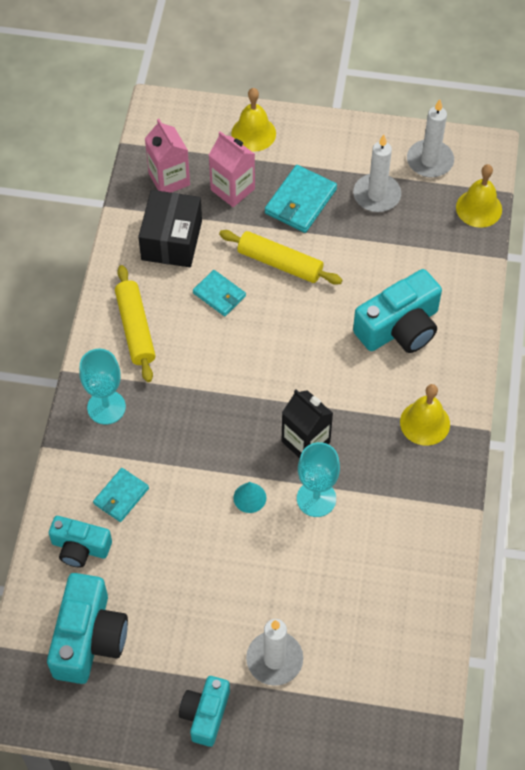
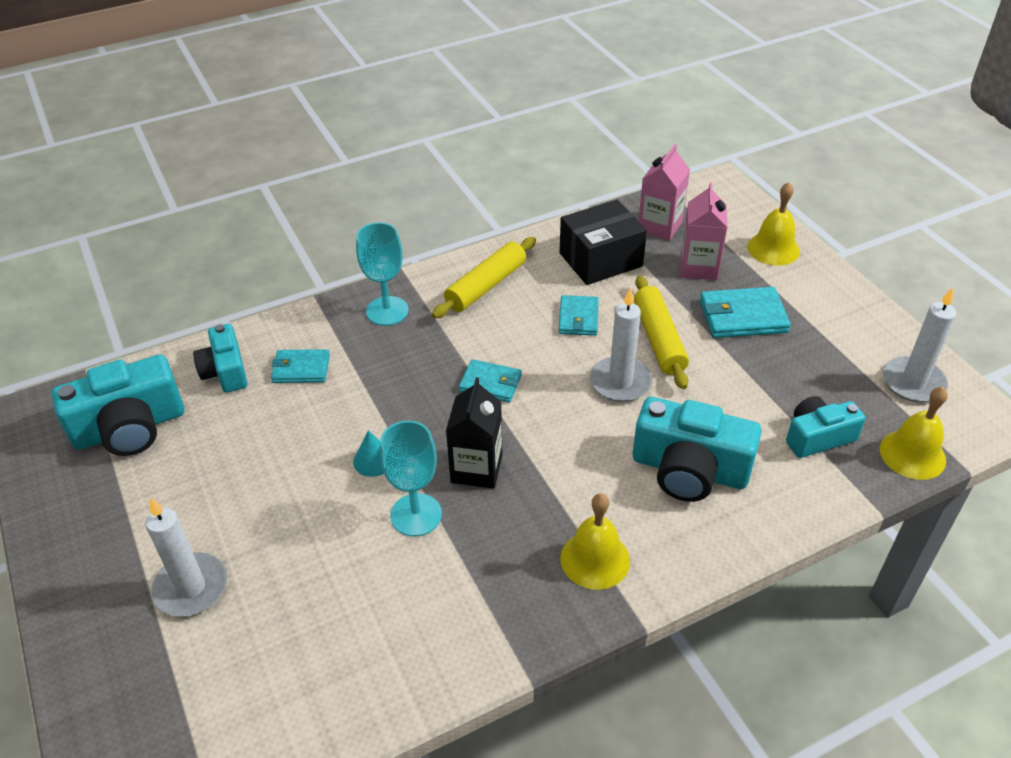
camera: 55 degrees right, 15 degrees down
(205, 714) = (90, 563): turquoise camera -> turquoise camera (817, 437)
(237, 387) = (490, 383): none -> turquoise wallet
(376, 195) = (820, 365): white candle -> white candle (620, 382)

